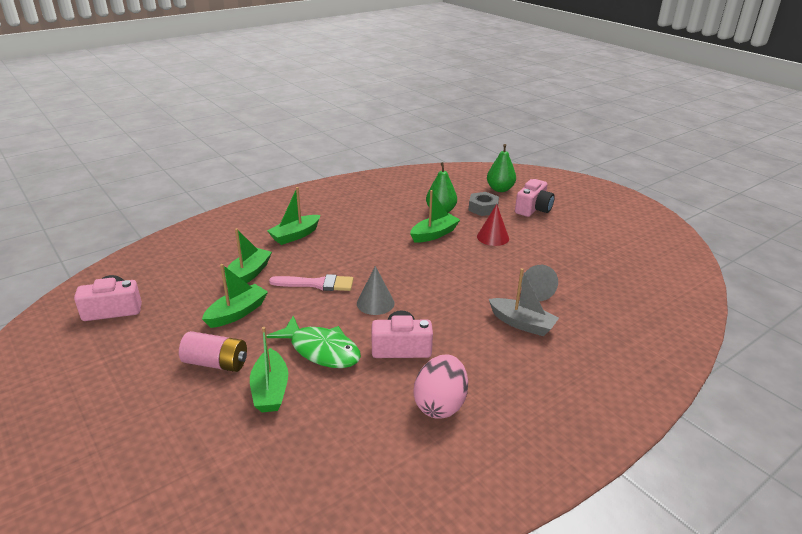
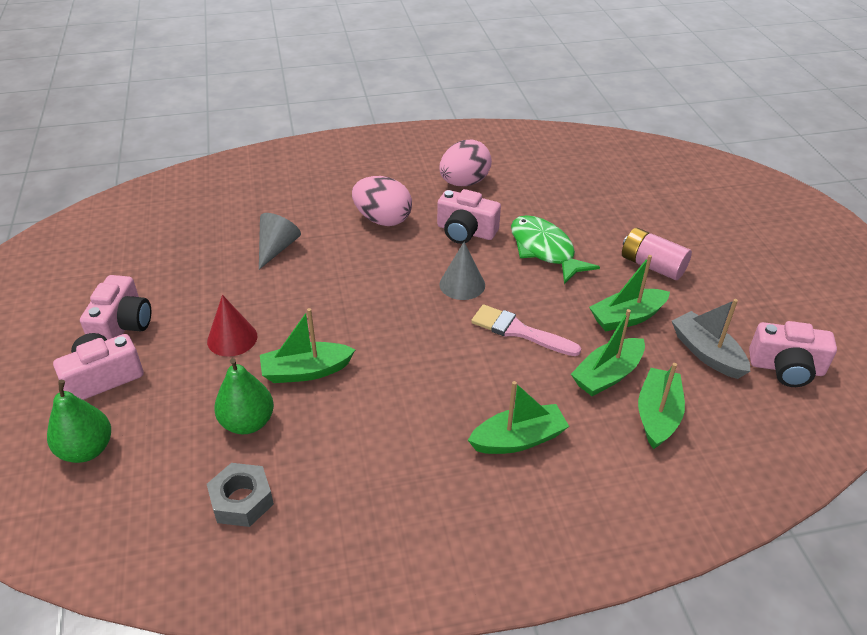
camera: 155 degrees left, 10 degrees up
(270, 390) = (602, 229): green boat -> green boat (657, 415)
(481, 337) = (383, 220): none -> pink egg
(483, 208) = (175, 406): grey nut -> grey nut (242, 500)
(522, 323) = (331, 221): grey boat -> grey boat (707, 353)
(560, 228) = (122, 325): none -> pink camera

